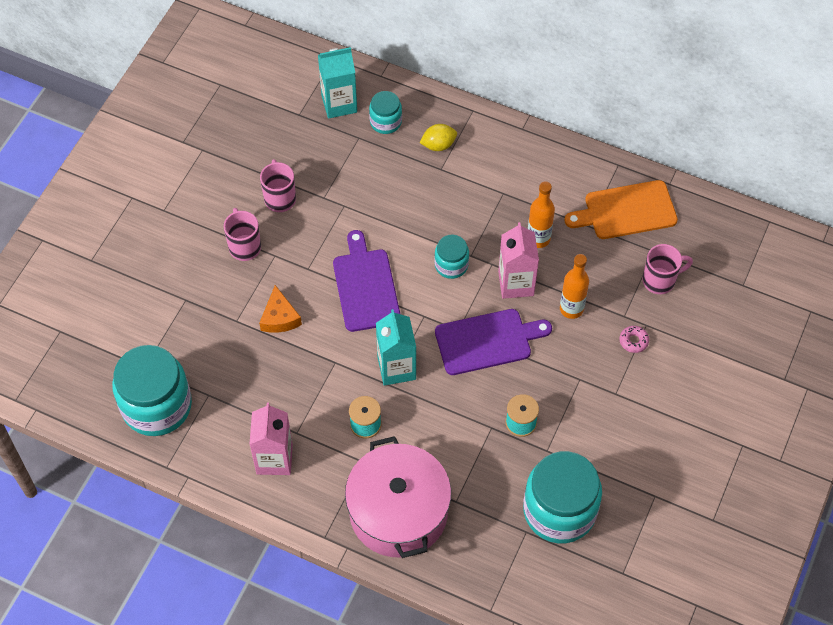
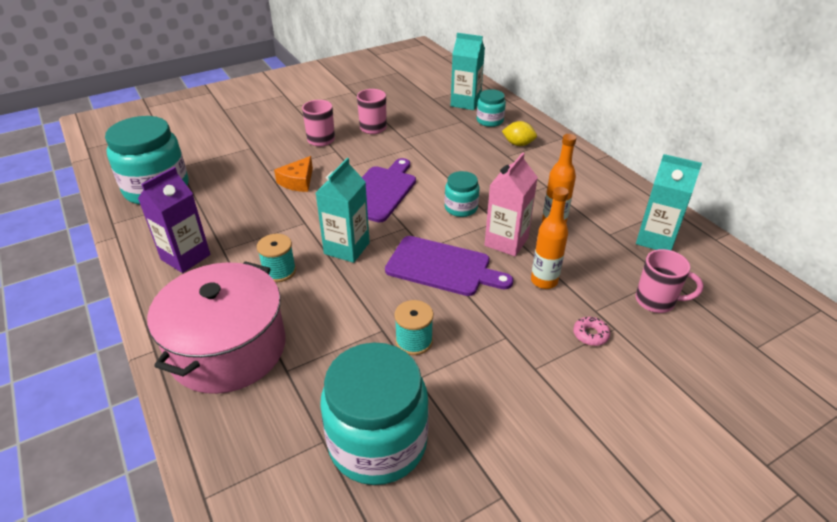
camera: 35 degrees right, 20 degrees down
(274, 459) = (185, 257): pink carton -> purple carton
(626, 211) = (655, 239): orange cutting board -> turquoise carton

